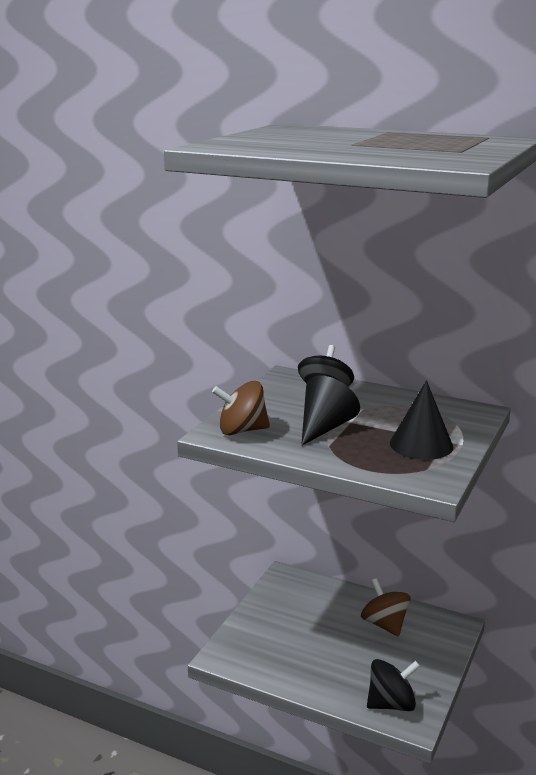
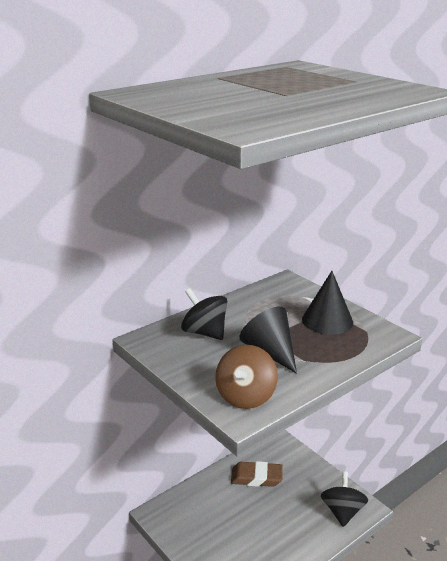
camera: 65 degrees left, 5 degrees up
(384, 624) = (256, 477): brown spinning top -> brown eraser

